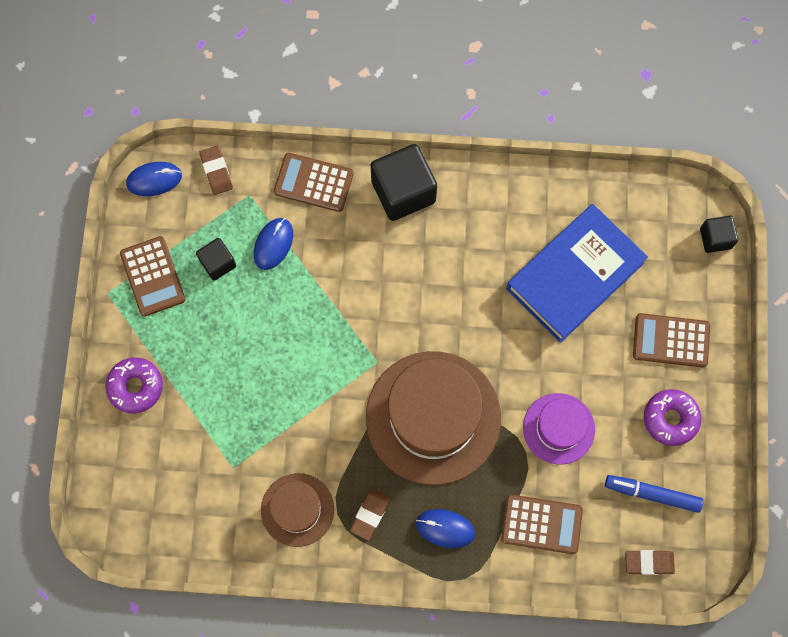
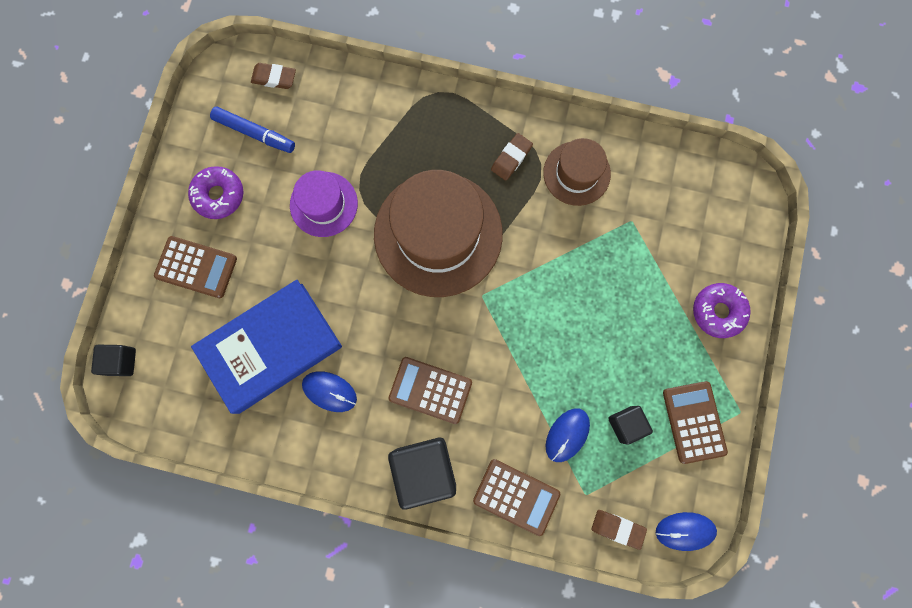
camera: 170 degrees left, 5 degrees up
(216, 171) = (617, 528): brown eraser -> brown eraser turned 60 degrees counterclockwise
(445, 528) = (446, 135): blue mouse -> blue mouse (329, 391)
(541, 524) = (360, 124): brown calculator -> brown calculator (430, 390)

